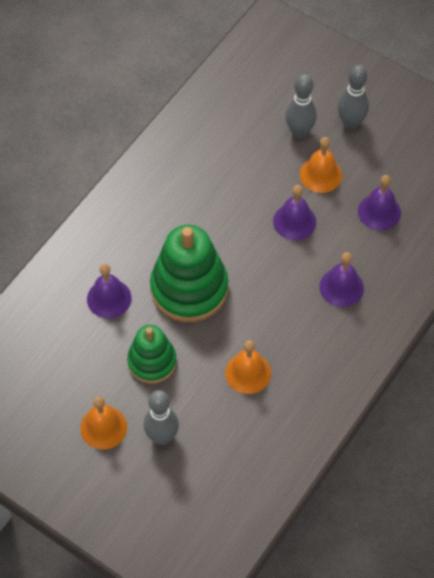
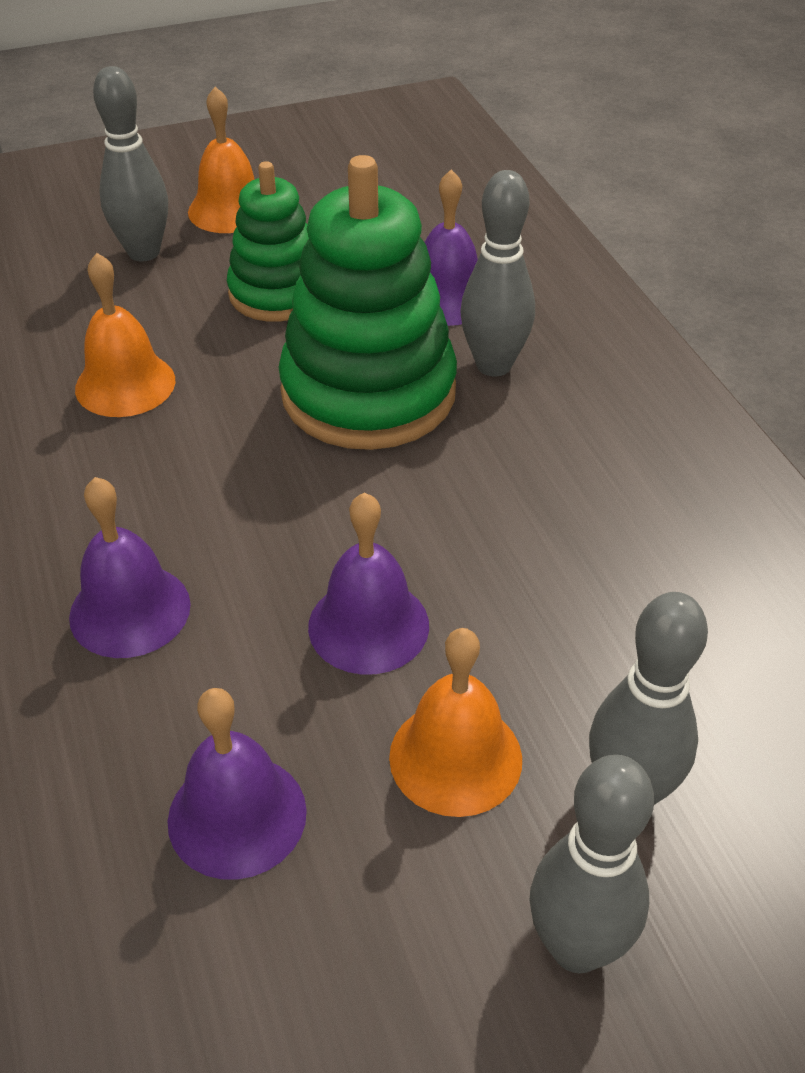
camera: 125 degrees right, 15 degrees down
(141, 258) = (494, 365): none -> grey bowling pin

